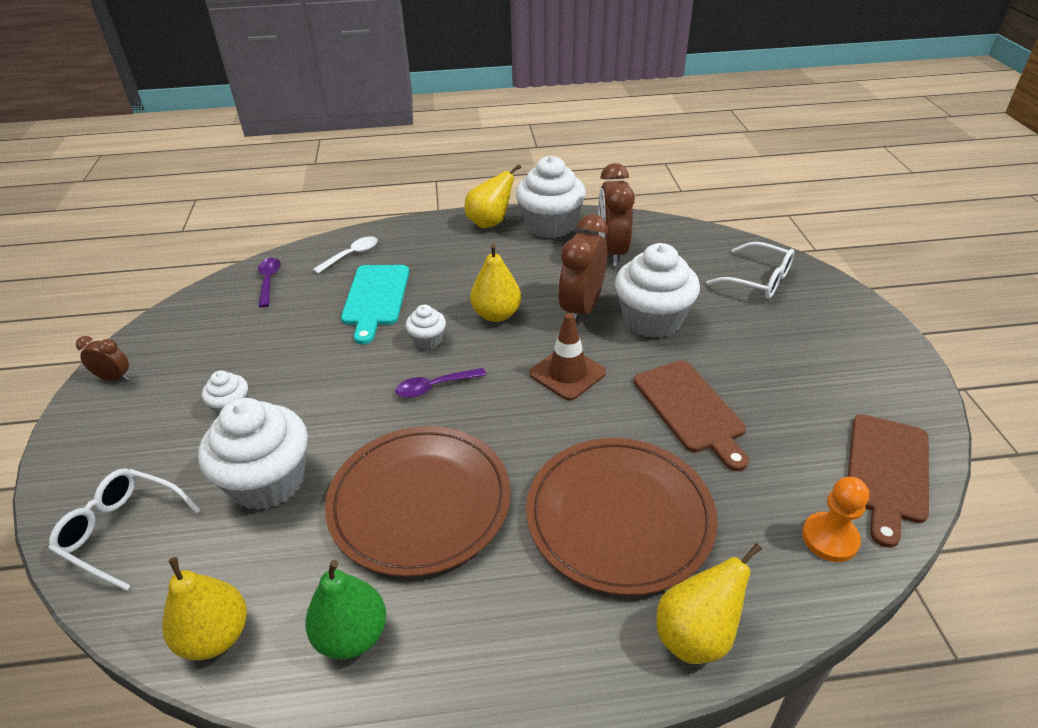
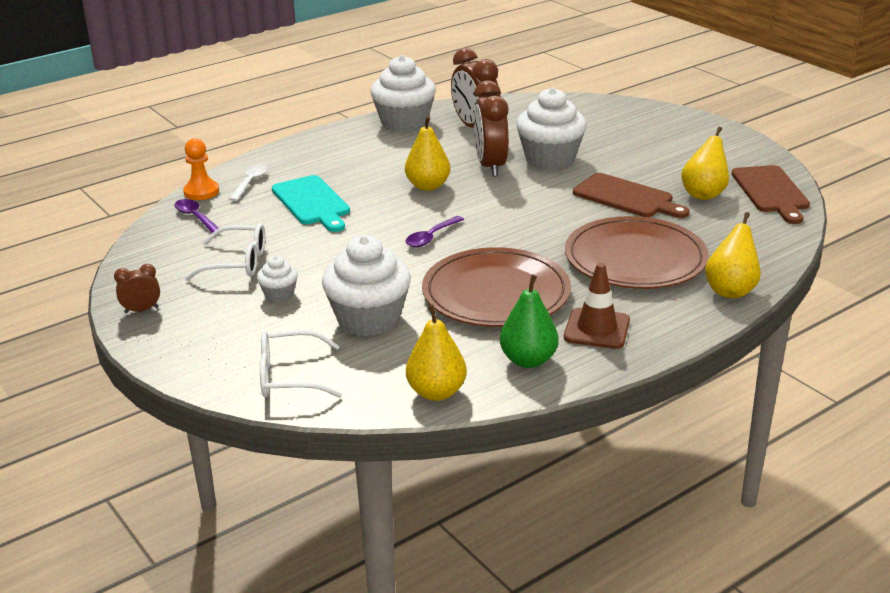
camera: 30 degrees left, 10 degrees down
(428, 340) = (391, 214): white cupcake -> none
(490, 223) = (350, 133): yellow pear -> yellow pear (704, 194)
(567, 373) = (521, 203): brown traffic cone -> brown traffic cone (597, 329)
(758, 280) = (602, 118): white glasses -> white glasses (238, 263)
(830, 538) = (765, 229): orange pawn -> orange pawn (201, 192)

